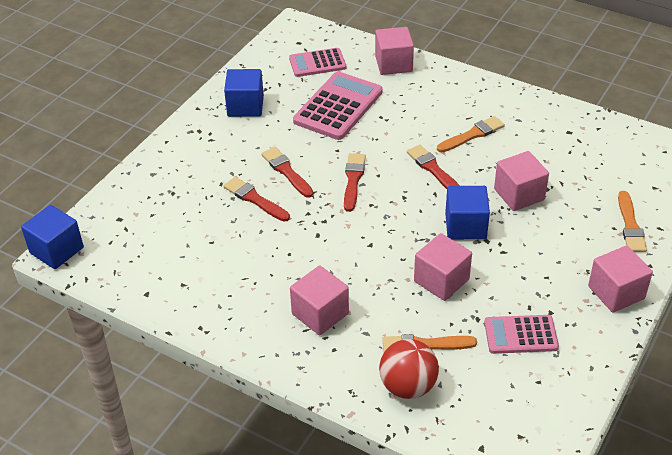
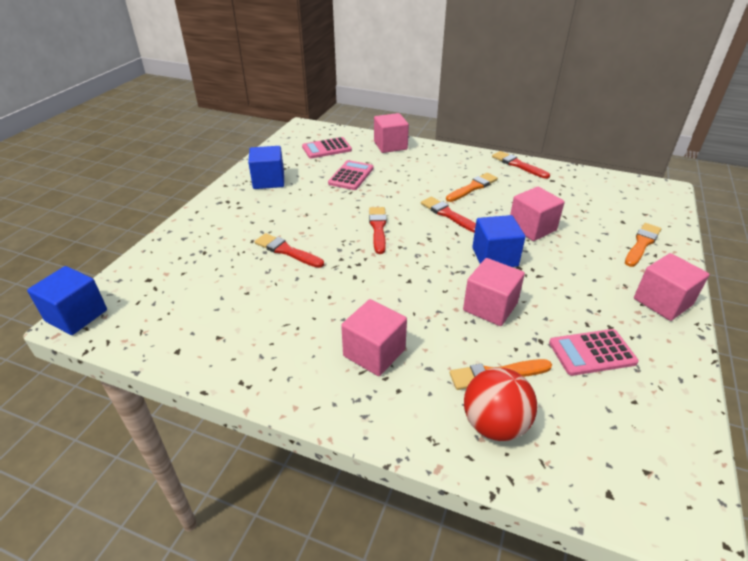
camera: 10 degrees left, 5 degrees down
(286, 171) = (314, 226): red brush -> red brush (518, 165)
(338, 106) = (351, 176): pink calculator -> pink calculator, size x0.62
(630, 225) = (642, 244): orange brush -> orange brush turned 135 degrees counterclockwise

